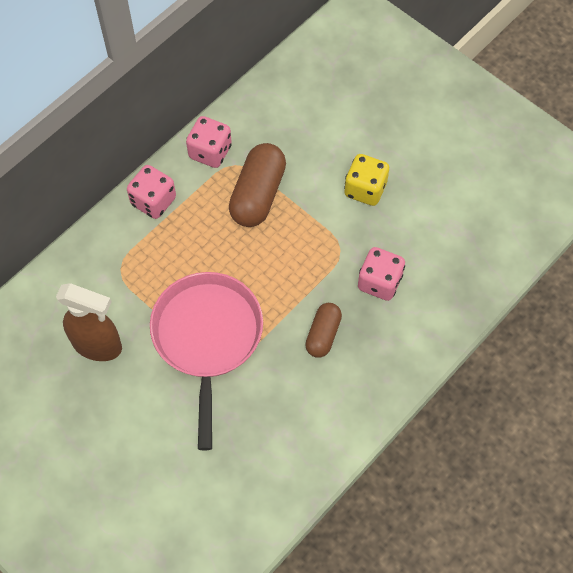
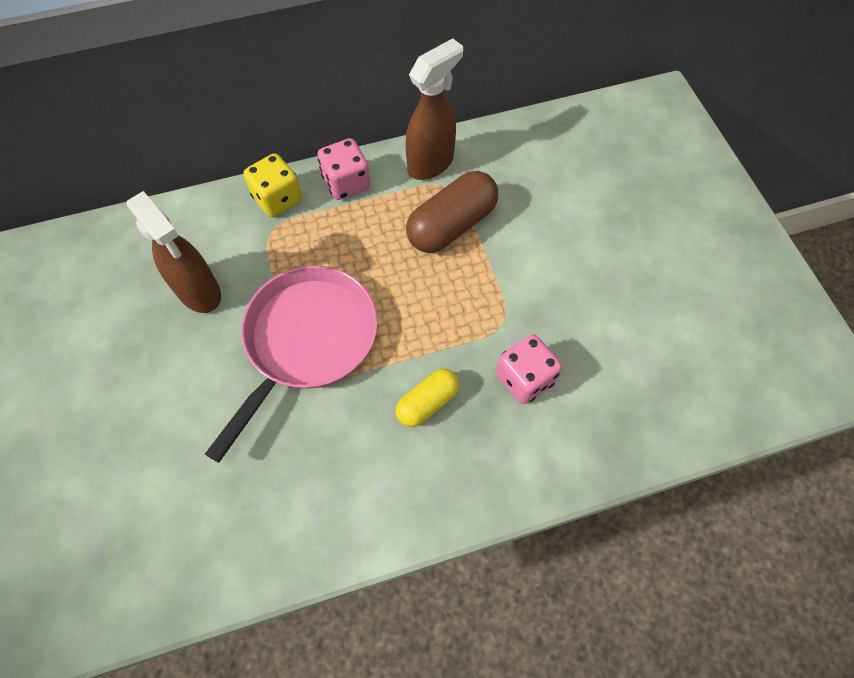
camera: 30 degrees right, 0 degrees up
(210, 152) = (431, 163): pink dice -> brown spray bottle
(323, 334) = (427, 403): brown capsule -> yellow capsule
(365, 189) = (567, 273): yellow dice -> yellow dice (278, 199)

